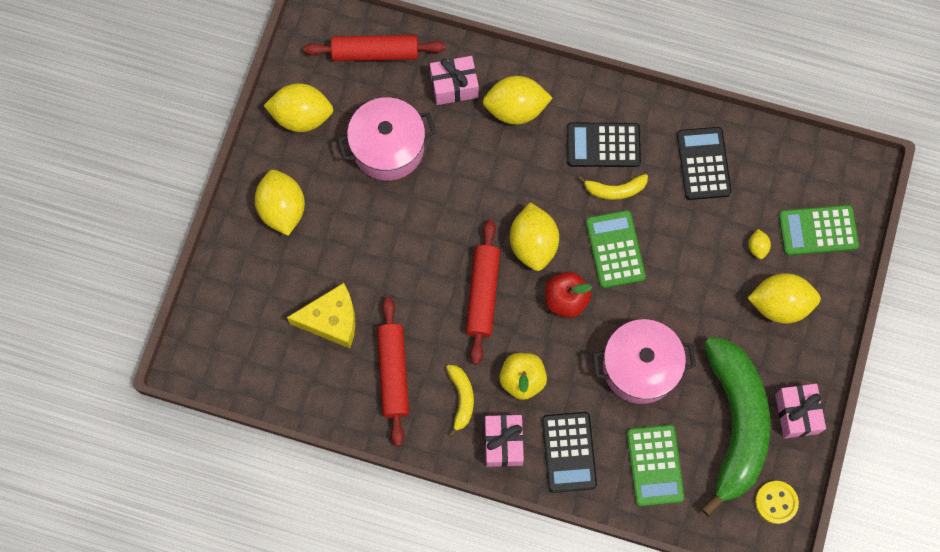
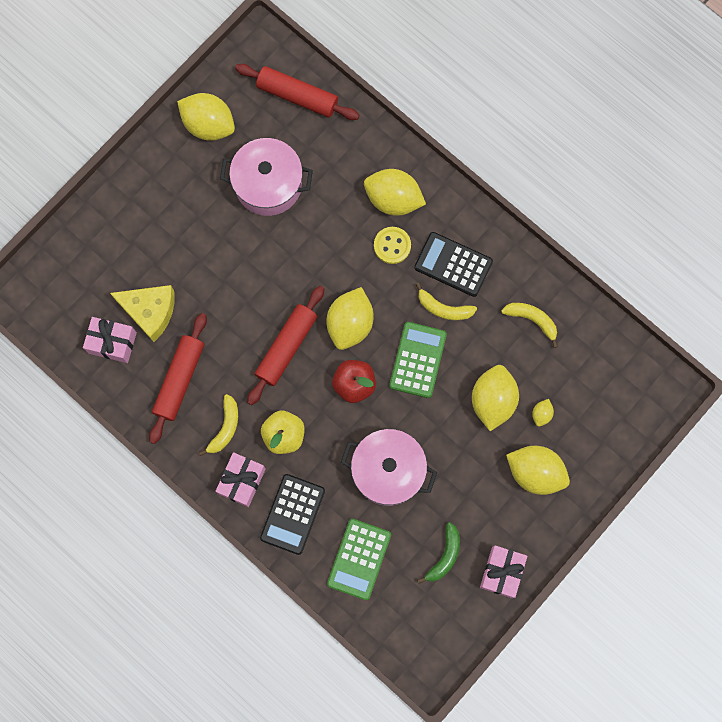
camera: 25 degrees right, 5 degrees up
(282, 209) = (154, 198): yellow lemon -> yellow lemon (493, 400)
(454, 86) = (350, 155): pink gift -> pink gift (112, 343)
(703, 164) = (532, 320): black calculator -> yellow banana
(735, 423) = (444, 556): green banana -> green banana, size x0.41
(776, 502) = (445, 638): yellow button -> yellow button (392, 246)
(818, 230) = (602, 423): green calculator -> none

